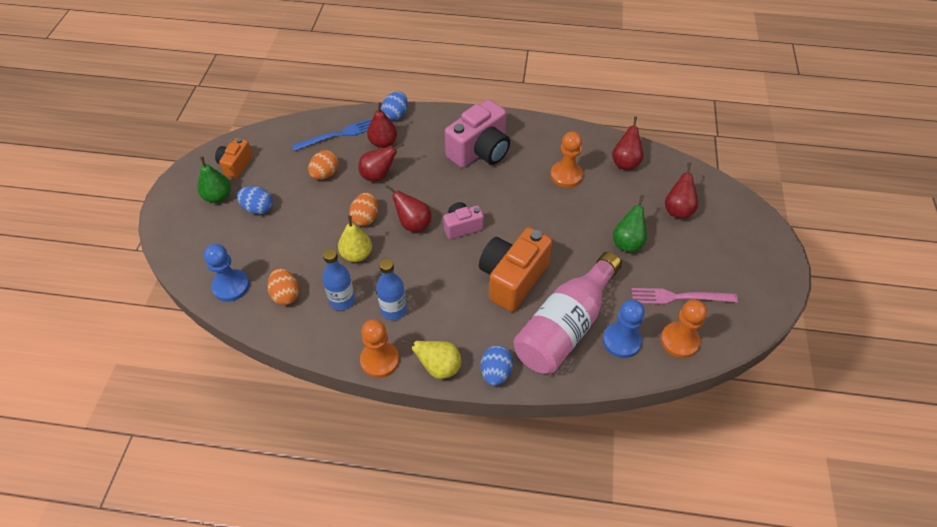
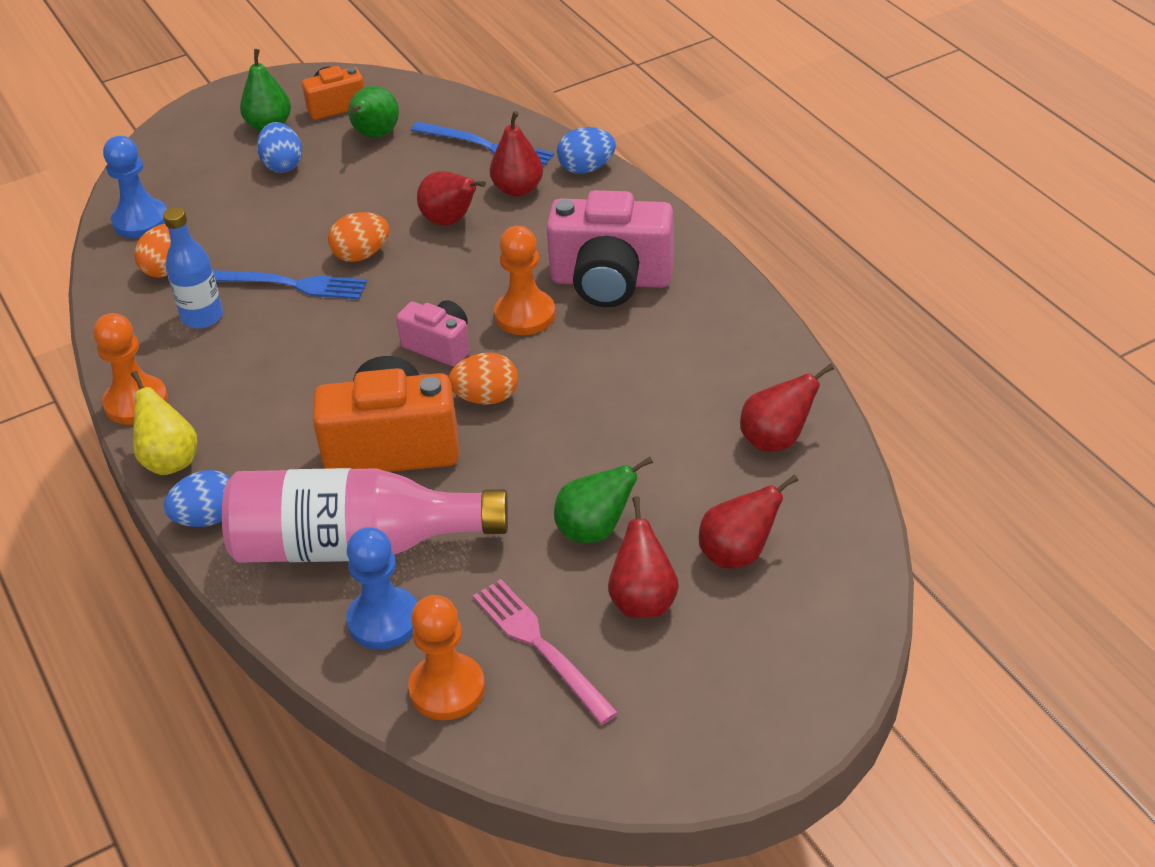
camera: 55 degrees right, 10 degrees down
(279, 165) = (375, 135): none -> green pear
(325, 174) = (400, 178): orange egg -> orange egg (486, 398)
(357, 254) = (290, 284): yellow pear -> blue fork
(393, 310) = (228, 368): blue bottle -> none
(413, 224) = (395, 300): red pear -> red pear (643, 601)
(566, 175) = (666, 391): orange pawn -> orange pawn (525, 315)

